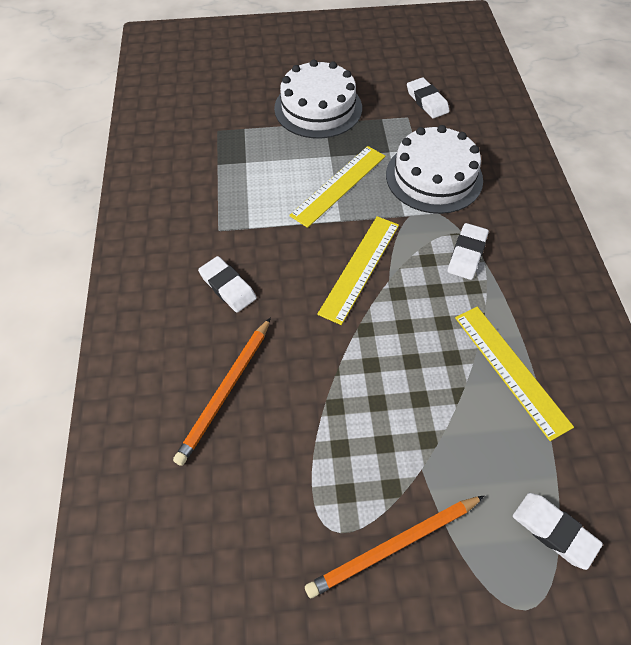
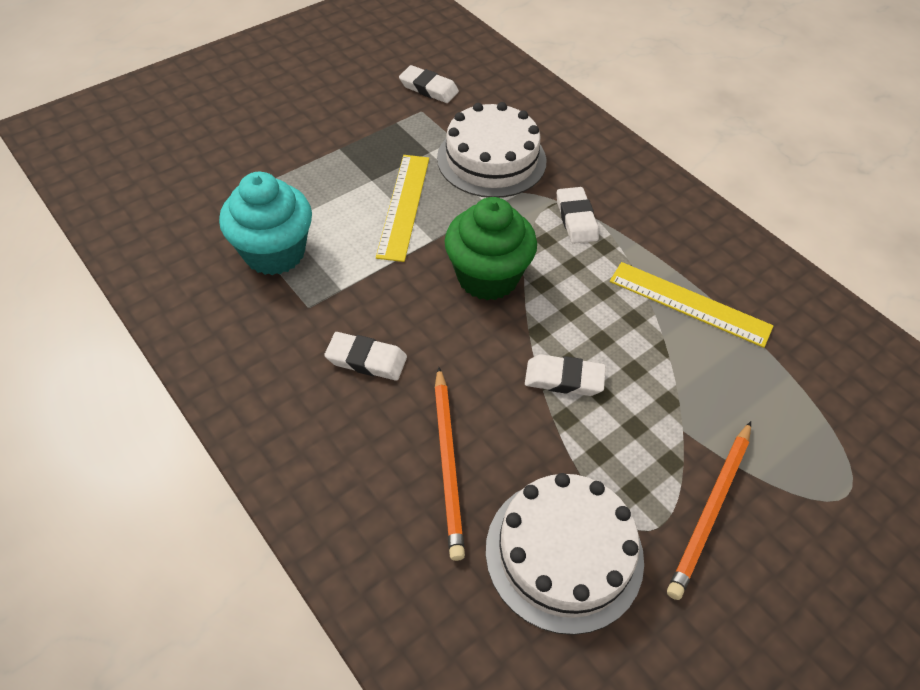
camera: 35 degrees left, 5 degrees down
(225, 181) = (274, 253): none -> turquoise cupcake
(318, 108) = (319, 136): white cake -> white cake (564, 553)
(360, 268) = (488, 277): yellow ruler -> green cupcake
(554, 531) = (820, 419): white eraser -> white eraser (564, 378)

